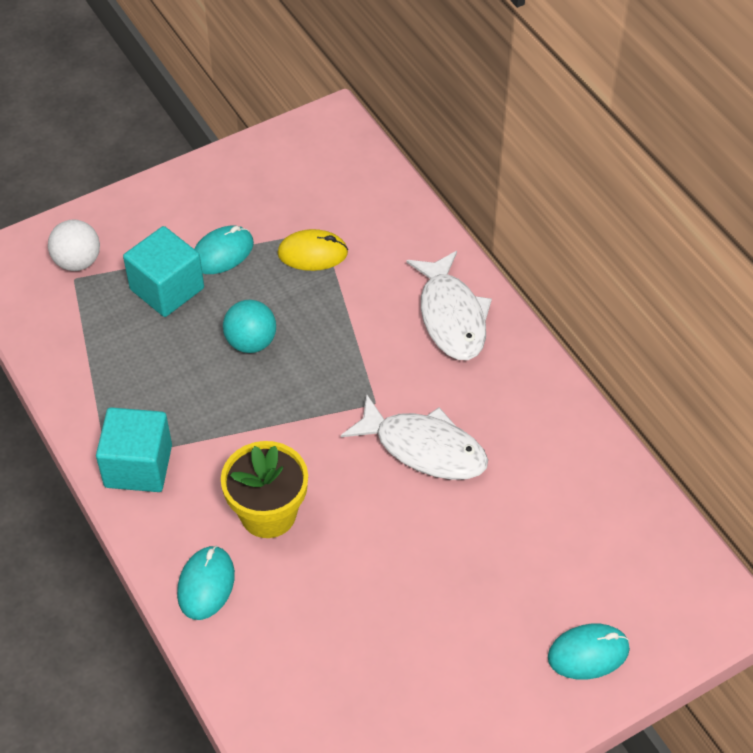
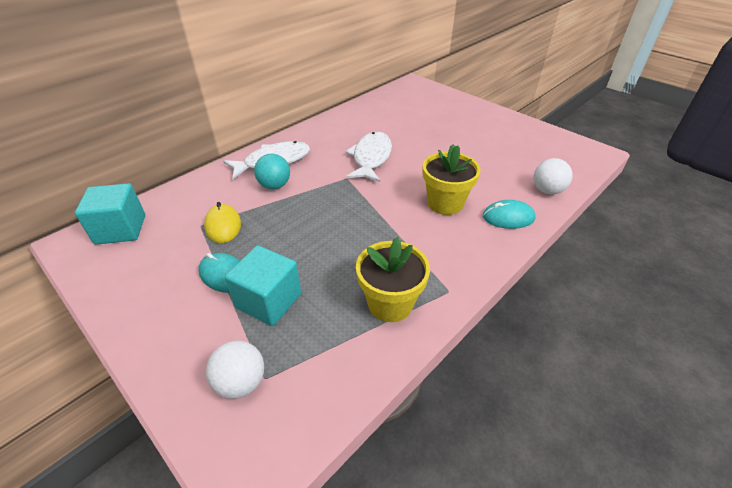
camera: 105 degrees left, 10 degrees down
(114, 396) = (390, 303): none -> yellow flower pot
(138, 466) = (445, 271): turquoise cube -> turquoise cube (121, 229)
(247, 675) = (547, 190): none -> white ball
(251, 342) = (314, 239): turquoise ball -> turquoise ball (274, 185)
(588, 653) = (455, 105): turquoise mouse -> none

